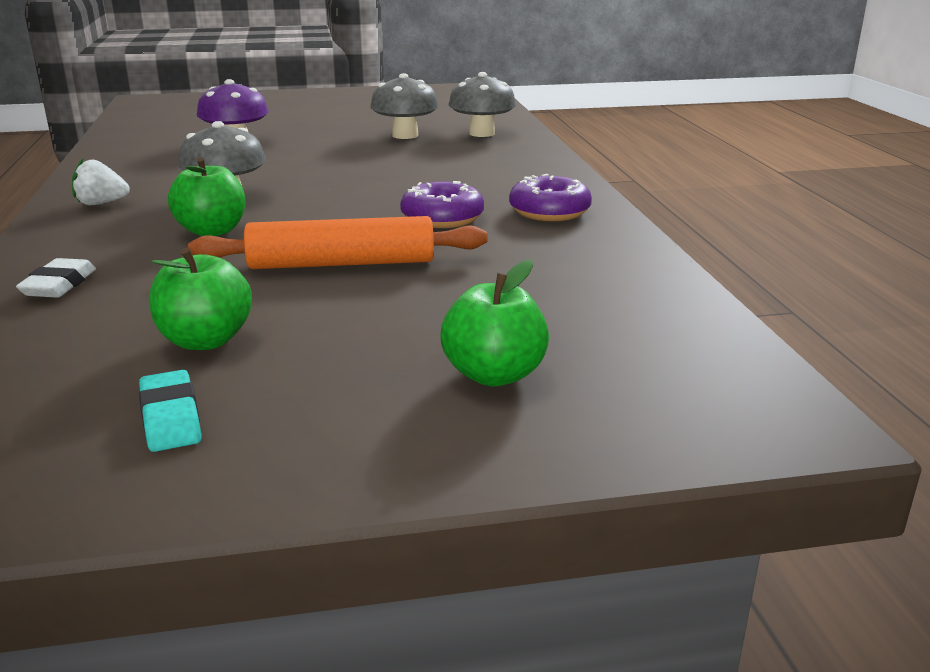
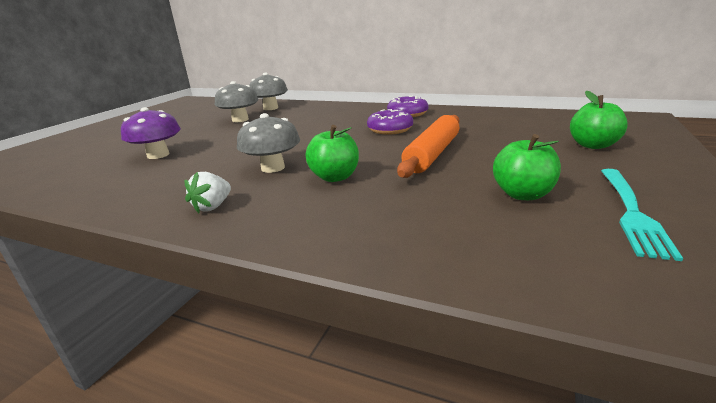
camera: 55 degrees left, 0 degrees up
(59, 285) = (383, 232): white eraser -> none
(170, 418) = (631, 212): turquoise eraser -> turquoise fork

